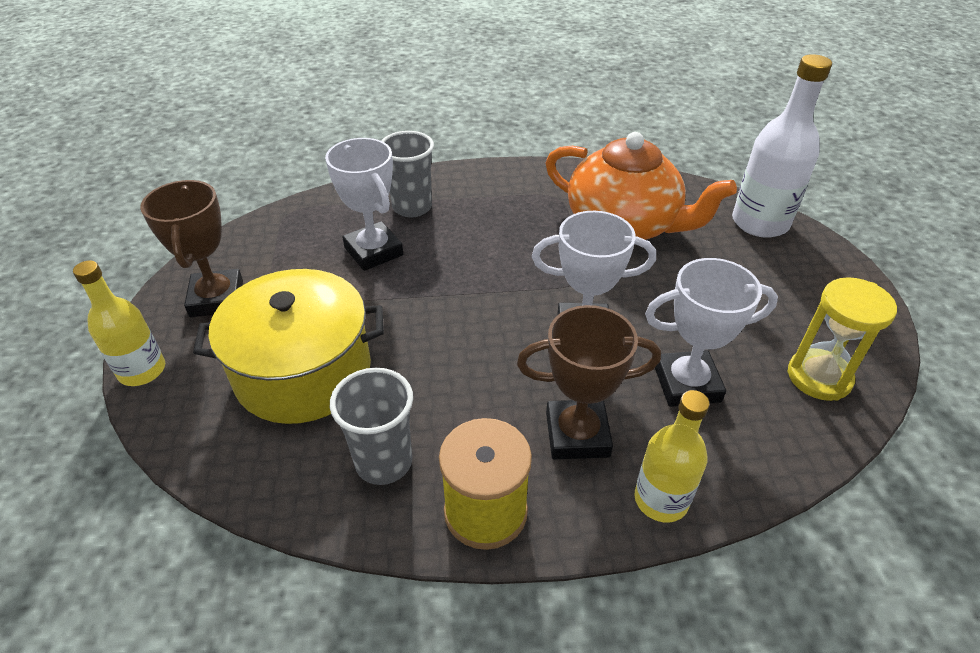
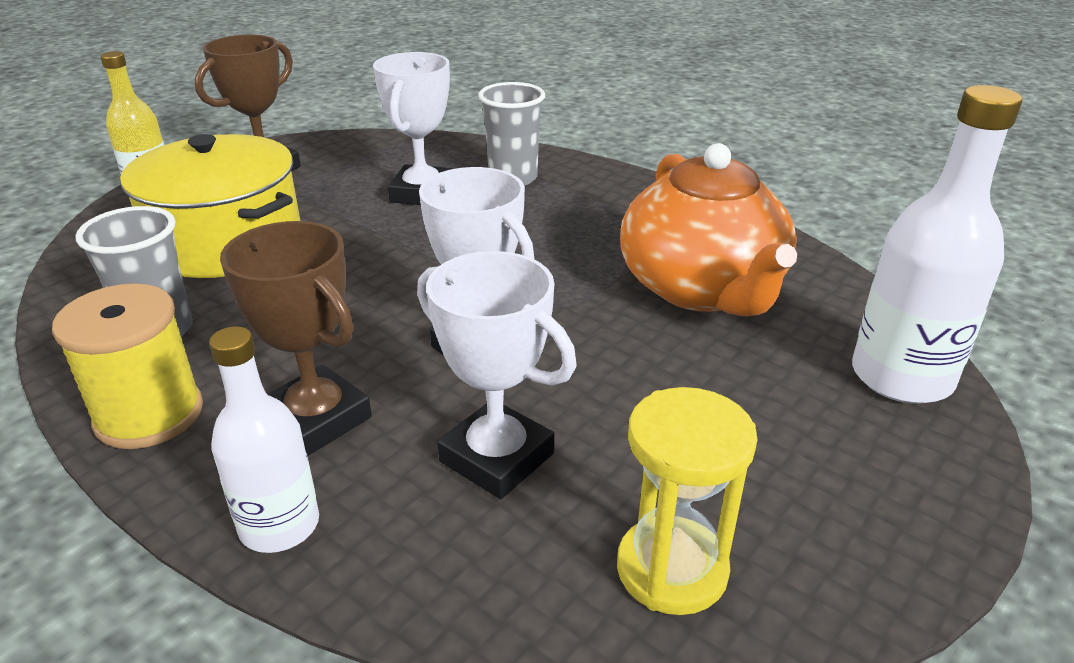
camera: 45 degrees right, 10 degrees down
(661, 500) = (279, 525): yellow bottle -> white bottle

